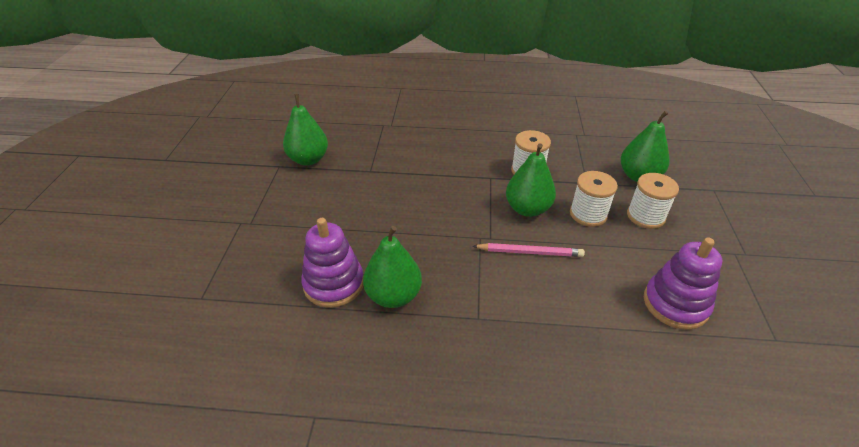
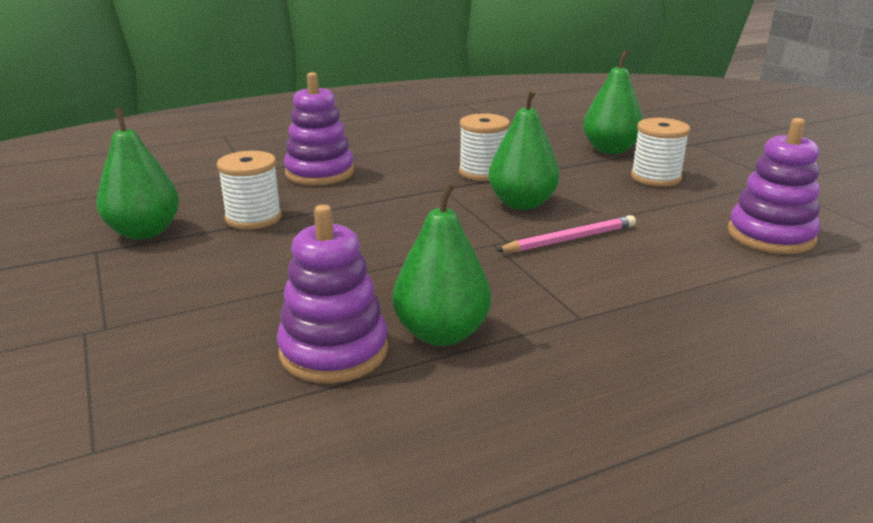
camera: 30 degrees left, 15 degrees down
(429, 139) = (320, 173): none -> purple stacking toy
(588, 214) = (595, 191): white spool -> white spool (253, 218)

